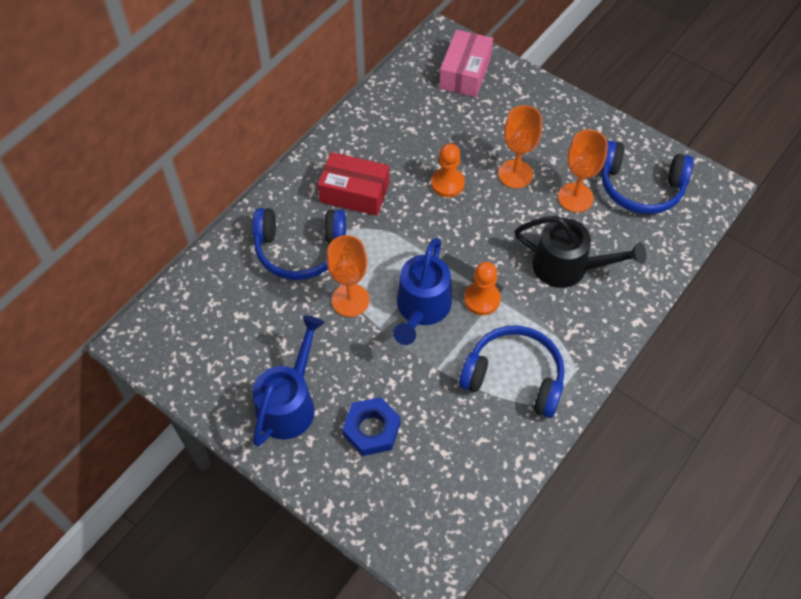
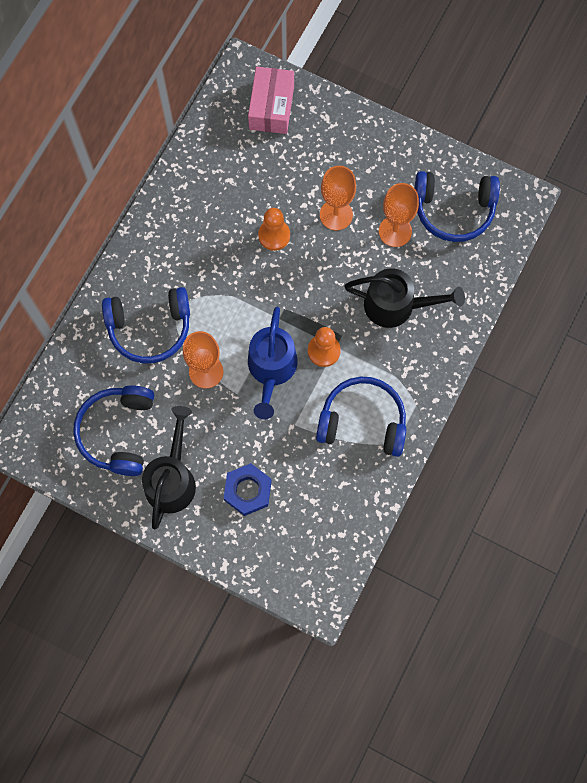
camera: 10 degrees left, 15 degrees up
(242, 345) = (118, 432): none -> blue headphones
(289, 402) = (172, 478): blue watering can -> black watering can
(354, 193) = (188, 260): red box -> none

